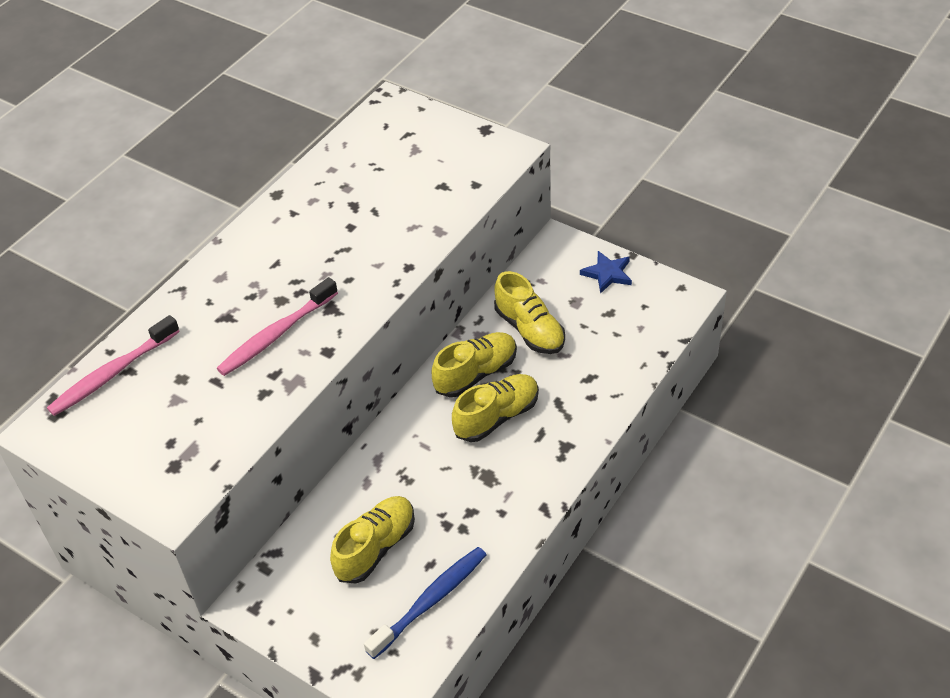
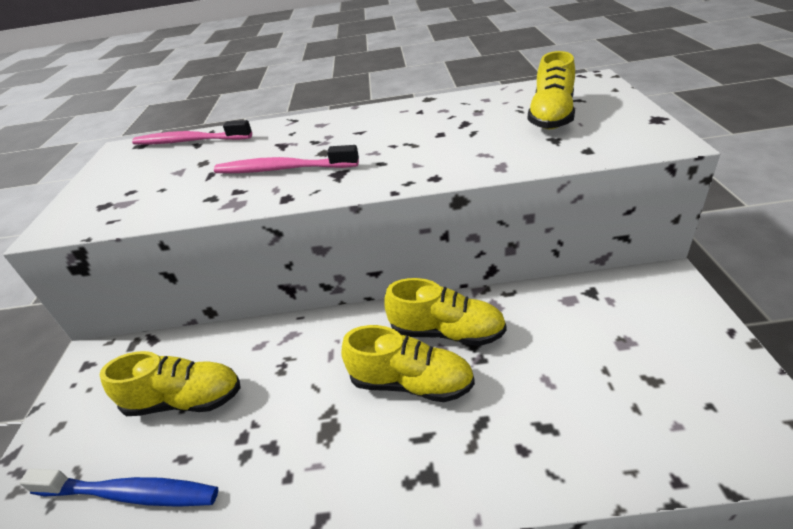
camera: 55 degrees right, 10 degrees down
(529, 329) = (543, 333): yellow shoe -> yellow shoe (551, 116)
(607, 274) = (697, 341): blue star -> none

